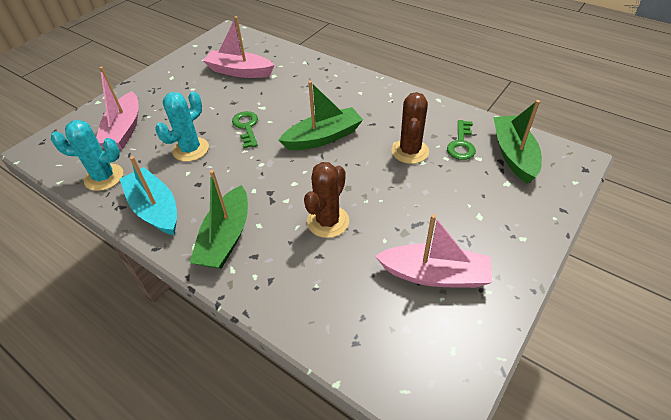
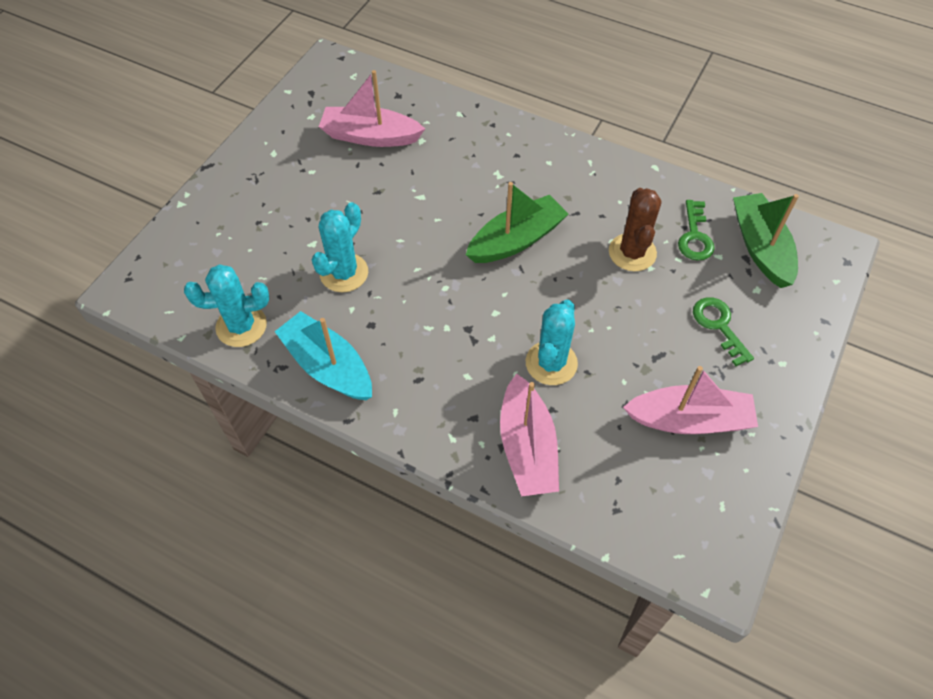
camera: 10 degrees left, 10 degrees up
(124, 130) = (239, 248): pink boat -> pink boat (527, 447)
(226, 237) = (432, 397): green boat -> none
(246, 127) = (409, 231): green key -> green key (719, 326)
(328, 221) = (551, 363): brown cactus -> turquoise cactus

